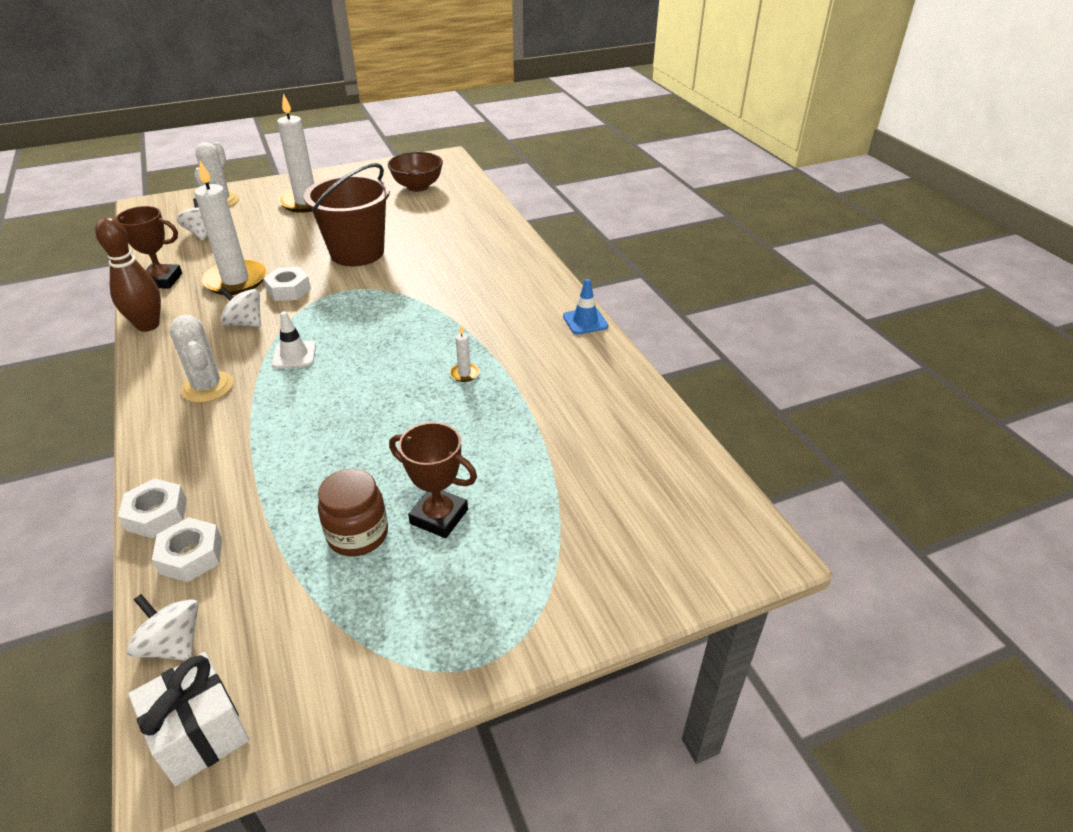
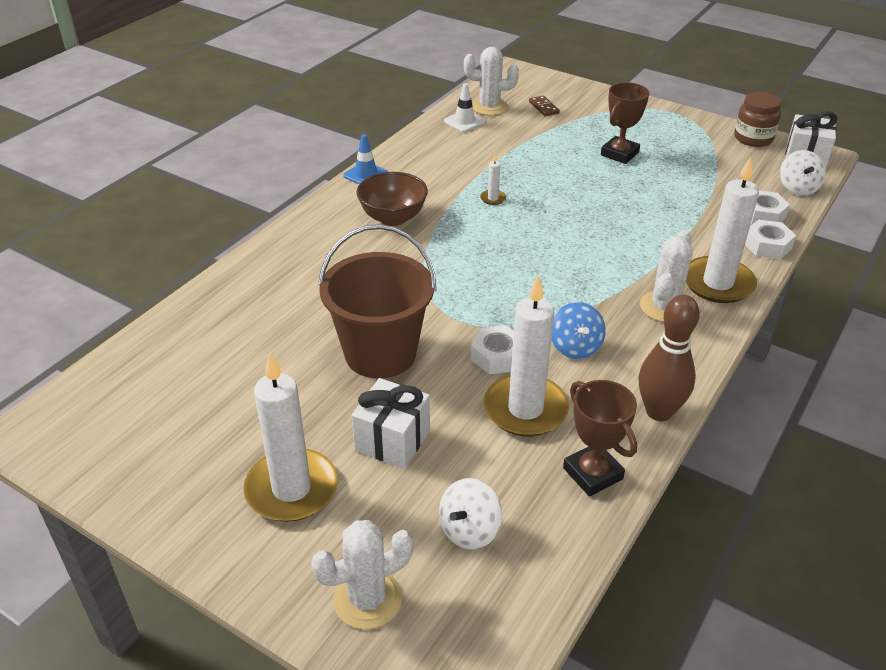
camera: 125 degrees left, 0 degrees up
(178, 437) = (717, 283): none -> white candle
(245, 323) = (575, 347): white spinning top -> blue spinning top
(289, 234) = (392, 440): none -> white gift
(294, 355) = (575, 288): white traffic cone -> white traffic cone (464, 122)
(358, 535) = (667, 171): brown jar -> brown jar (753, 138)
(417, 187) = (162, 403): brown bowl -> brown bowl (393, 218)
(439, 516) = (619, 154): brown trophy -> brown trophy turned 45 degrees clockwise
(617, 516) = (544, 108): none -> brown domino
(659, 465) = (489, 107): none -> white cactus

